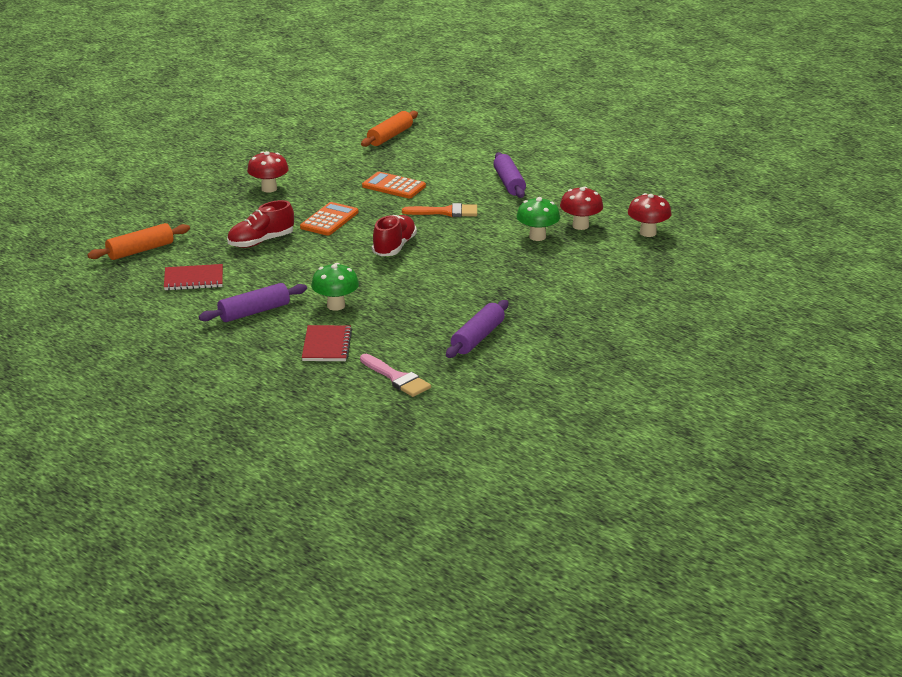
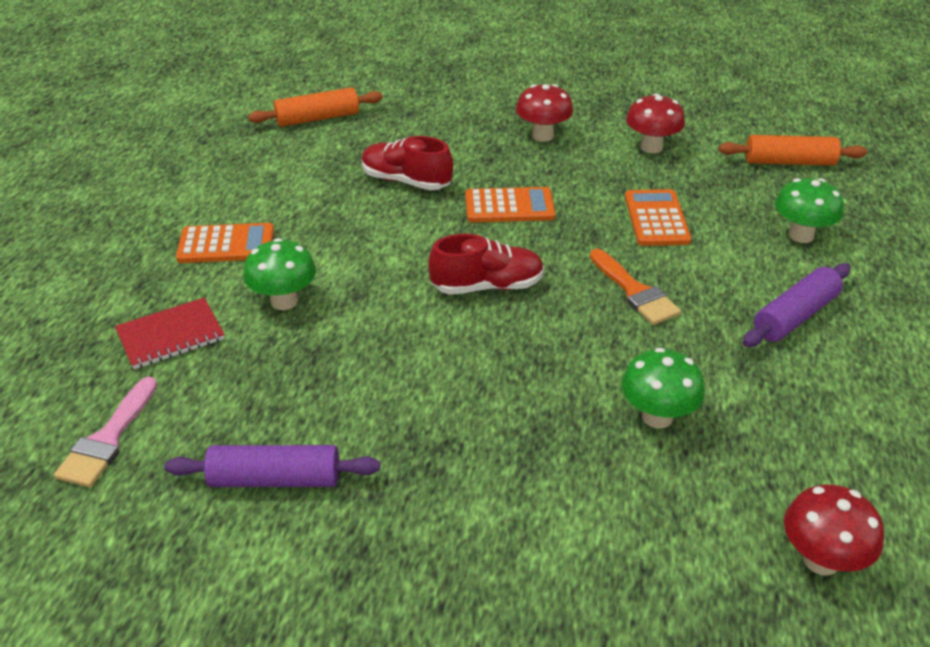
camera: 60 degrees right, 10 degrees up
(140, 250) = (317, 118): orange rolling pin -> orange rolling pin turned 45 degrees counterclockwise
(193, 279) = (277, 174): red notebook -> none
(254, 312) = (226, 244): purple rolling pin -> orange calculator
(453, 158) = (800, 235): none -> green mushroom
(580, 226) = (748, 454): red mushroom -> red mushroom (651, 147)

